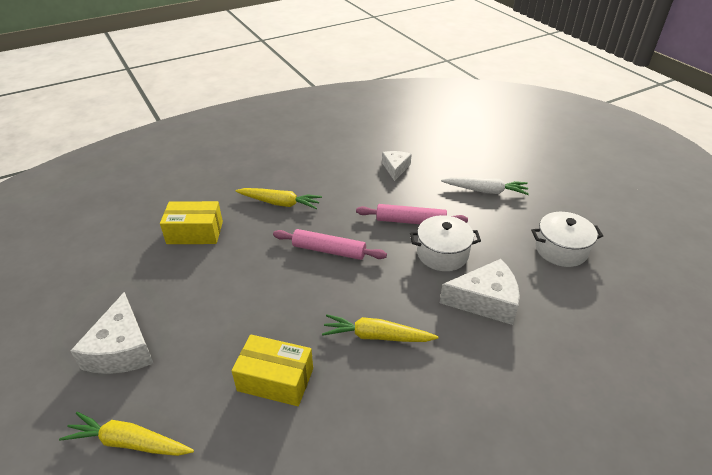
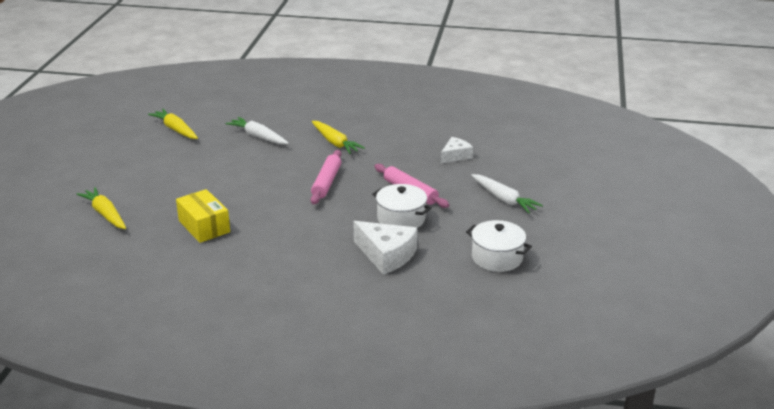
camera: 40 degrees right, 10 degrees down
(122, 349) = (147, 175): white cheese -> none
(195, 232) = (258, 137): yellow box -> white carrot
(329, 250) = (327, 182): pink rolling pin -> pink rolling pin turned 45 degrees clockwise
(376, 336) = (288, 236): yellow carrot -> yellow carrot (175, 129)

